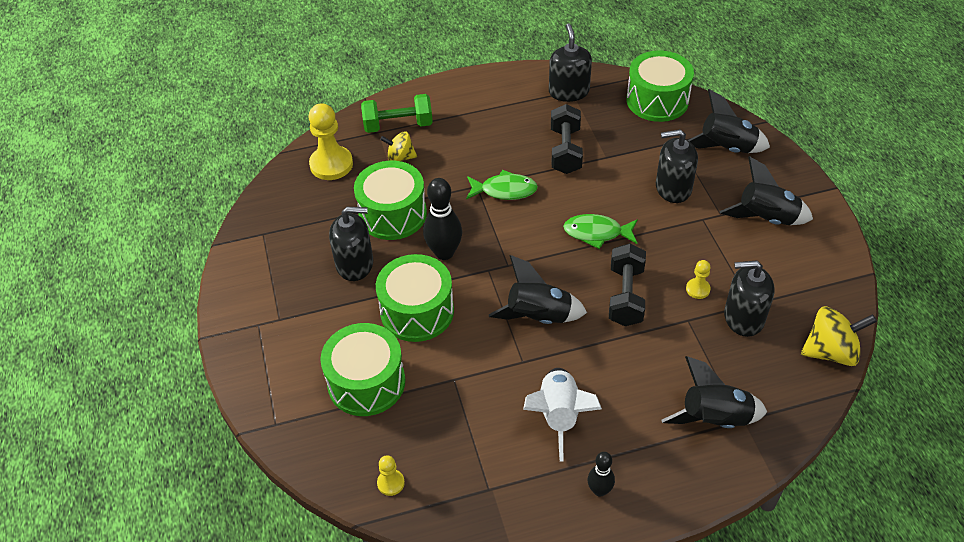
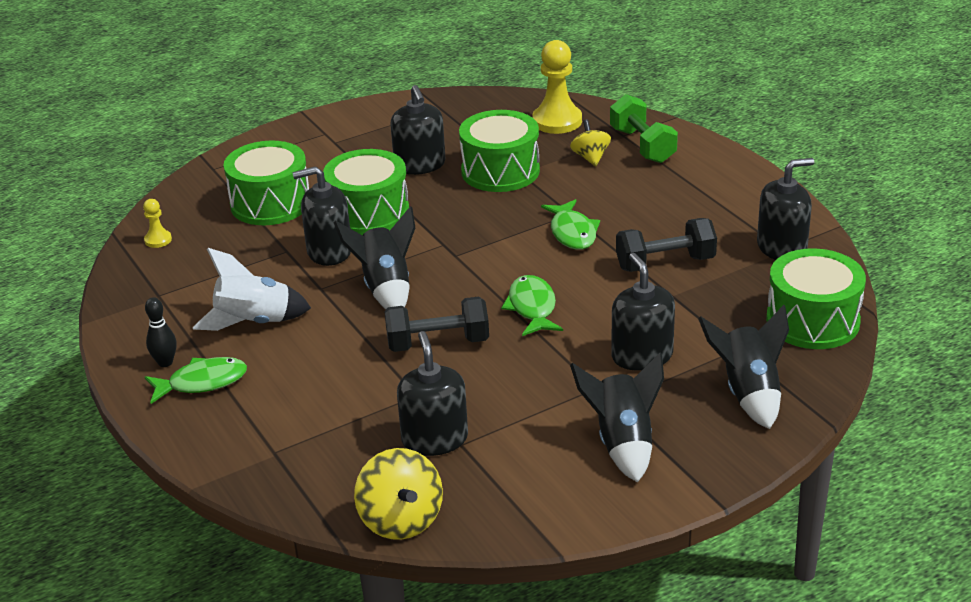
camera: 75 degrees right, 15 degrees down
(444, 252) = (457, 212): black bowling pin -> none
(468, 348) = (329, 251): none -> black soap dispenser
(637, 463) = (202, 382): none -> green fish
(697, 289) = (469, 397): yellow pawn -> none
(714, 419) = (272, 431): black rocket -> none

